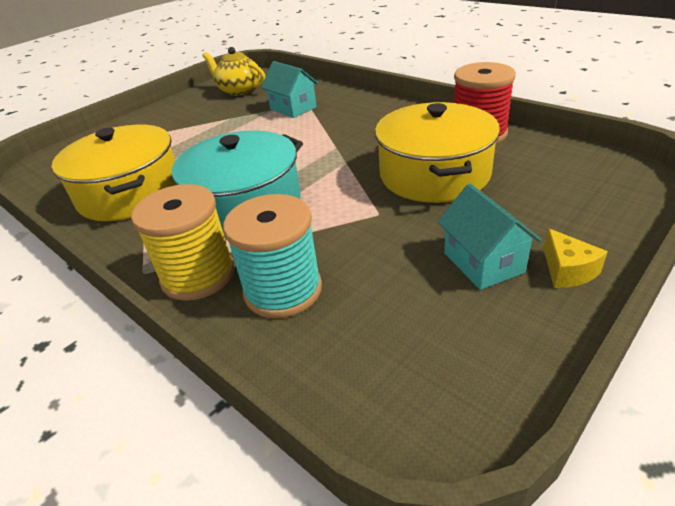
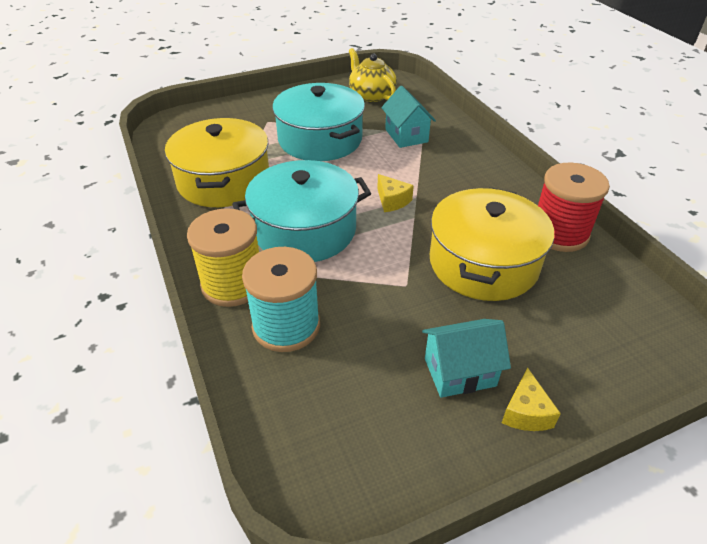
camera: 20 degrees right, 5 degrees up
(212, 133) = (320, 139): none -> turquoise pot
(315, 156) = (392, 201): none -> yellow cheese
(483, 262) = (460, 372): turquoise house -> turquoise house turned 75 degrees clockwise

